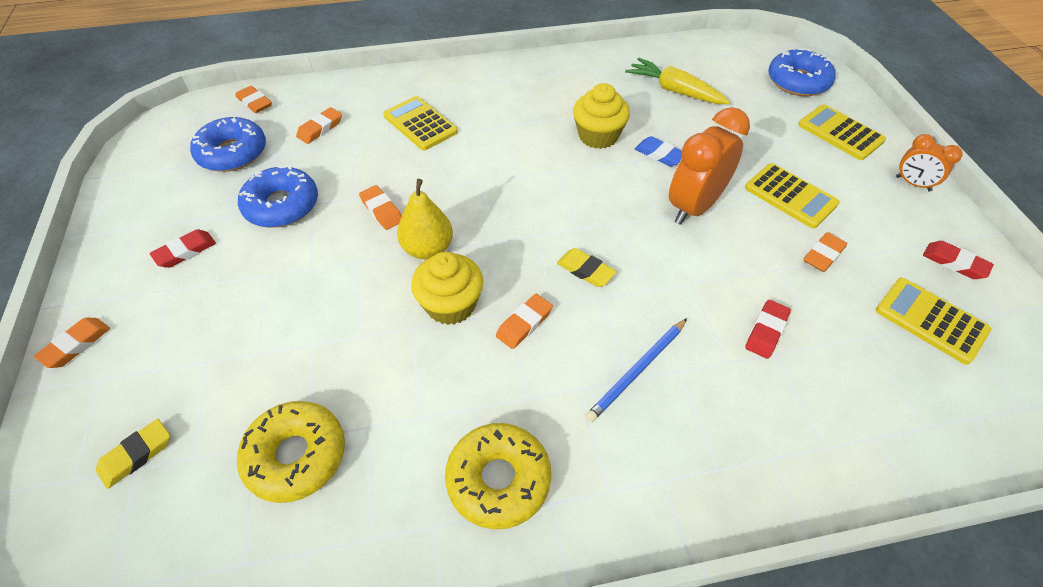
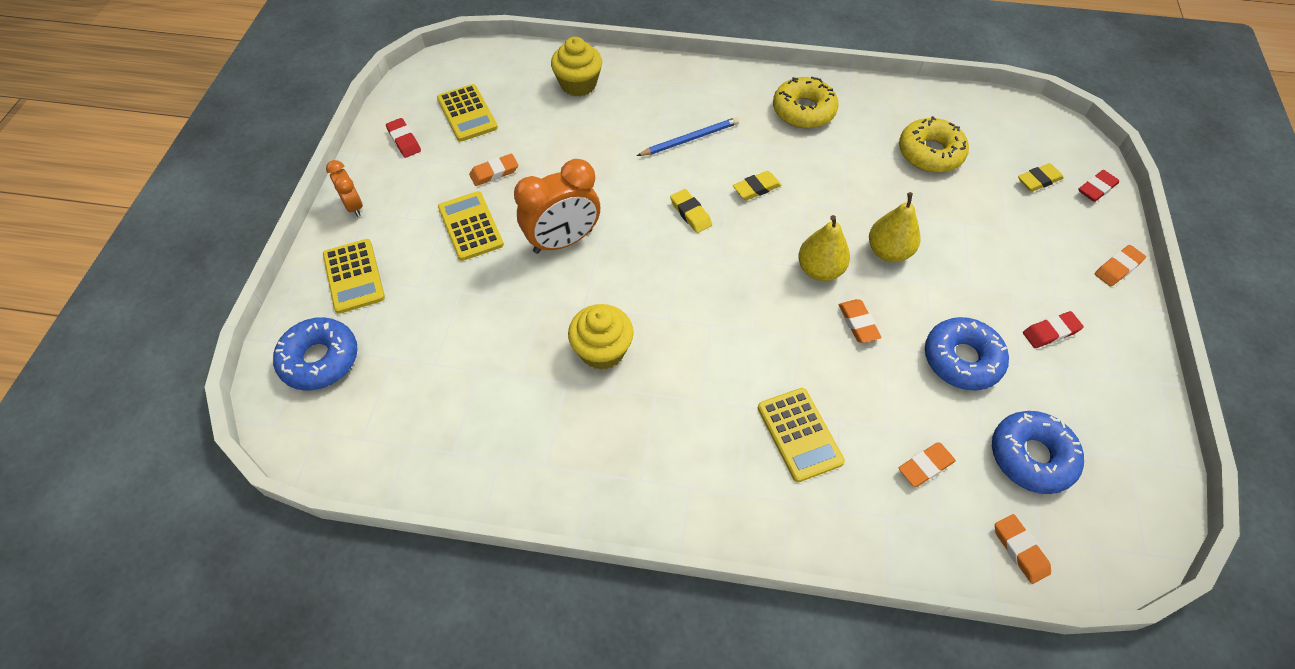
camera: 160 degrees left, 5 degrees up
(354, 289) = (888, 251): none -> yellow pear
(450, 305) = (810, 217): yellow cupcake -> yellow cupcake (578, 84)
(524, 324) = (756, 188): orange eraser -> yellow eraser
(659, 154) = (554, 306): blue eraser -> none
(674, 90) = (472, 392): yellow carrot -> none
(766, 331) = (585, 137): red eraser -> red eraser (1096, 188)

